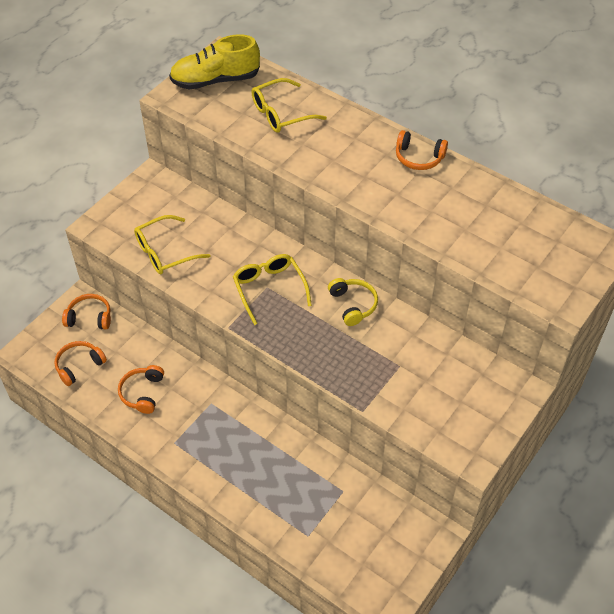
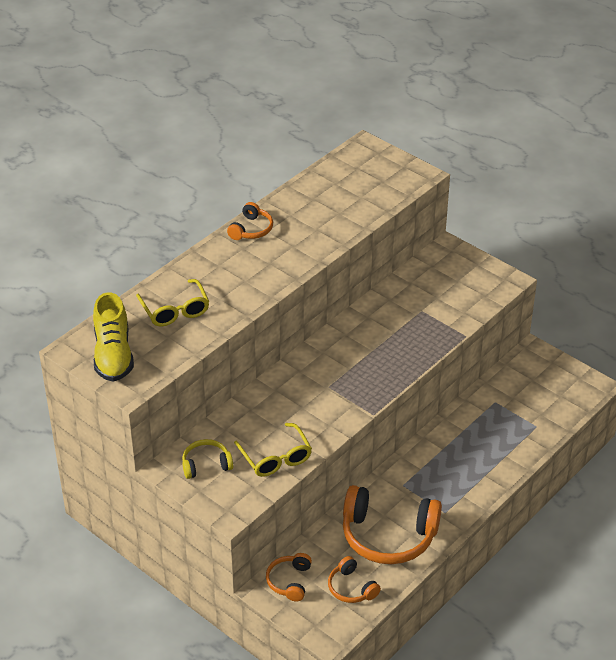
camera: 85 degrees left, 10 degrees down
(142, 393) = (388, 536): orange headphones -> orange headphones, size x2.01
(269, 289) = (331, 385): yellow glasses -> none
(353, 305) = (355, 332): yellow headphones -> yellow headphones (206, 464)

